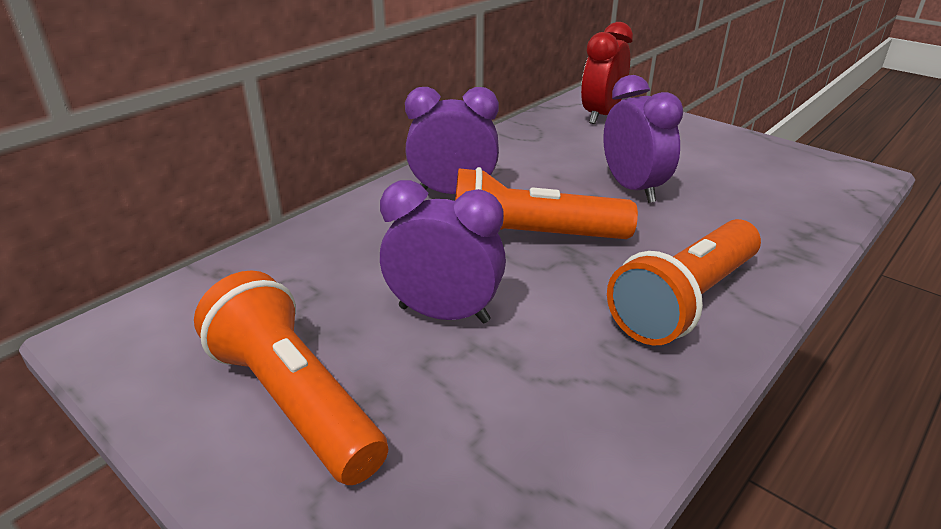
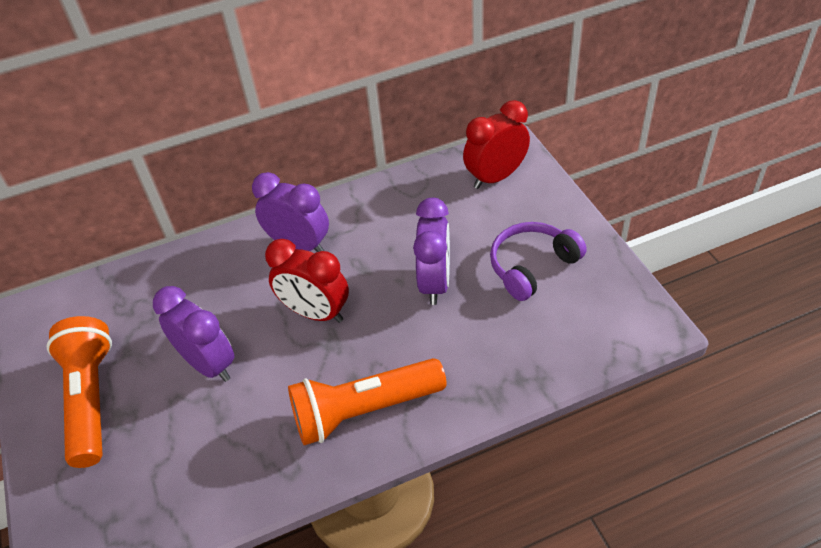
camera: 30 degrees right, 15 degrees up
(531, 238) = (315, 313): orange flashlight -> red clock
(708, 160) = (531, 266): none -> purple headphones

